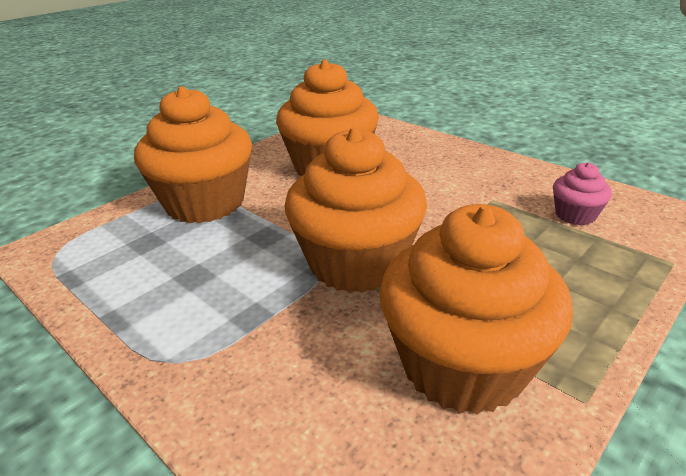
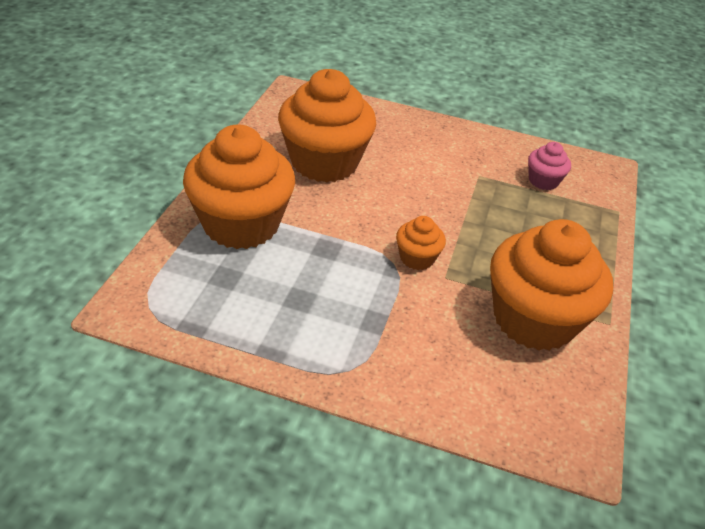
camera: 30 degrees left, 10 degrees up
(356, 263) = (417, 258): orange cupcake -> orange cupcake, size x0.45

